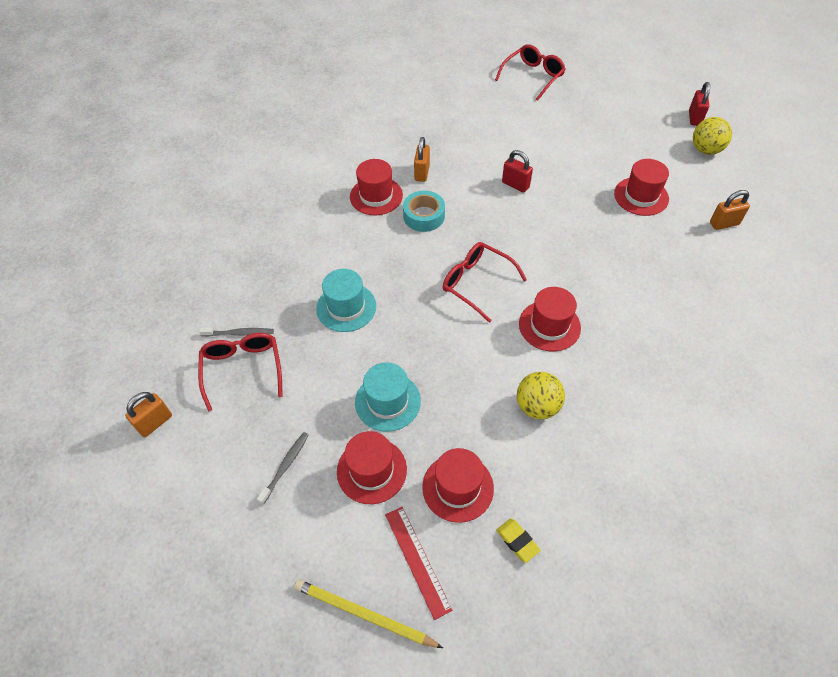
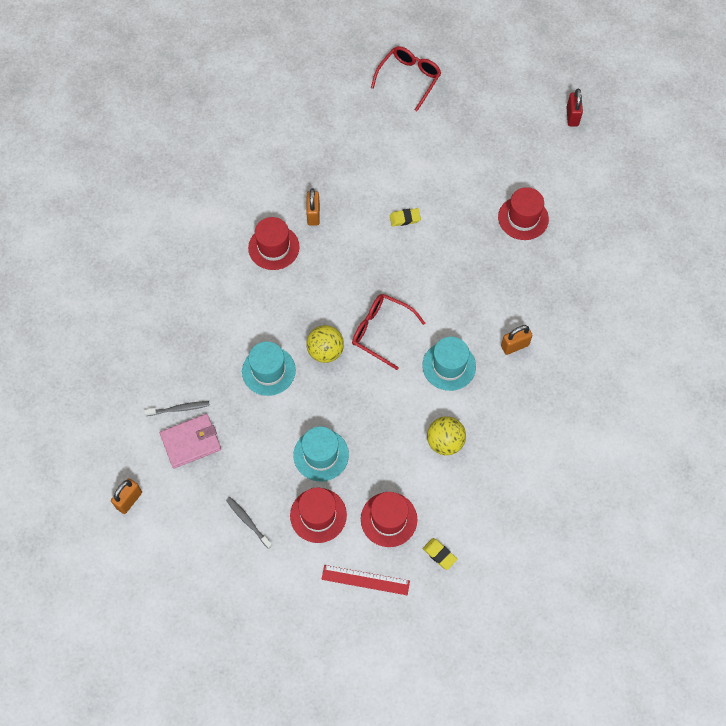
camera: 10 degrees left, 10 degrees up
(243, 369) = (191, 442): red glasses -> pink wallet
(285, 466) = (248, 521): grey toothbrush -> grey toothbrush turned 60 degrees counterclockwise
(364, 614) = (332, 624): yellow pencil -> none
(417, 561) = (365, 580): red ruler -> red ruler turned 45 degrees counterclockwise
(424, 216) = (323, 265): turquoise tape -> none
(515, 185) = (405, 218): red padlock -> yellow eraser
(549, 325) = (449, 366): red hat -> turquoise hat
(705, 150) = (583, 155): yellow ball -> yellow ball (325, 351)
(724, 223) = (598, 240): orange padlock -> orange padlock (514, 346)

